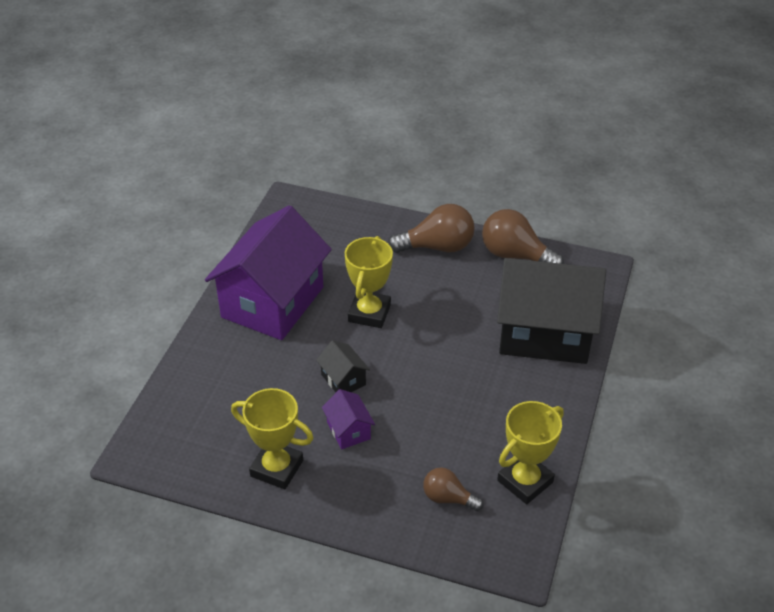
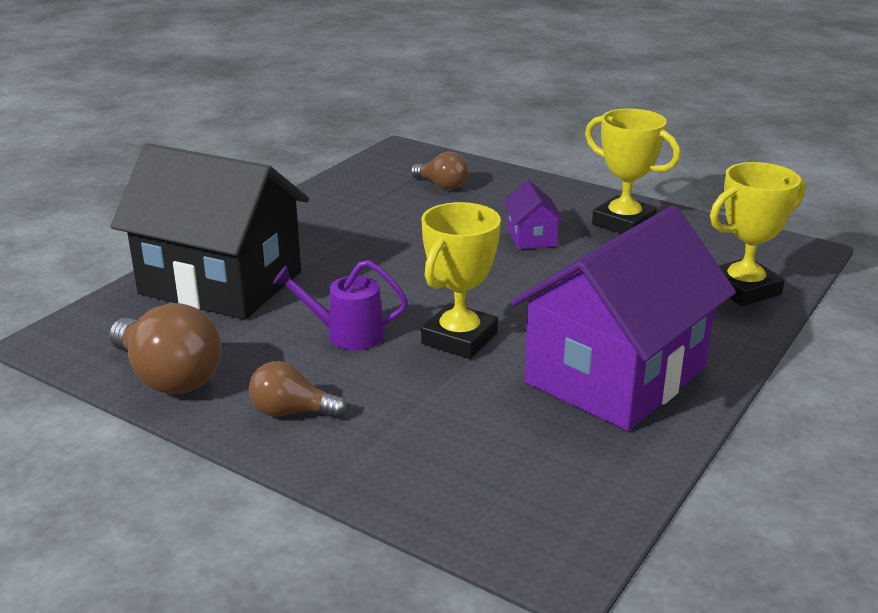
camera: 165 degrees left, 15 degrees down
(343, 379) = (524, 277): black house -> none
(437, 247) = (291, 412): brown light bulb -> brown light bulb, size x0.59
(438, 303) = (346, 334): none -> purple watering can
(525, 481) = (355, 185): yellow trophy -> yellow trophy (744, 289)

